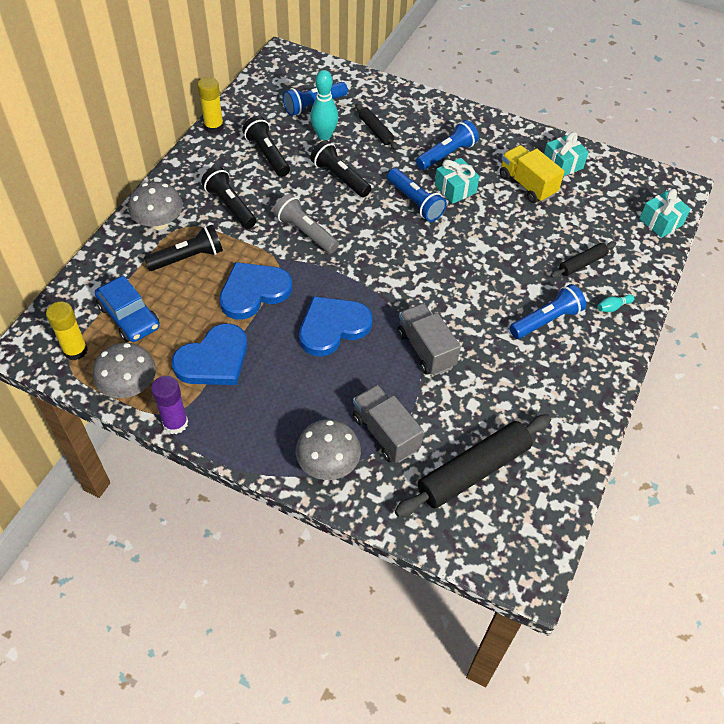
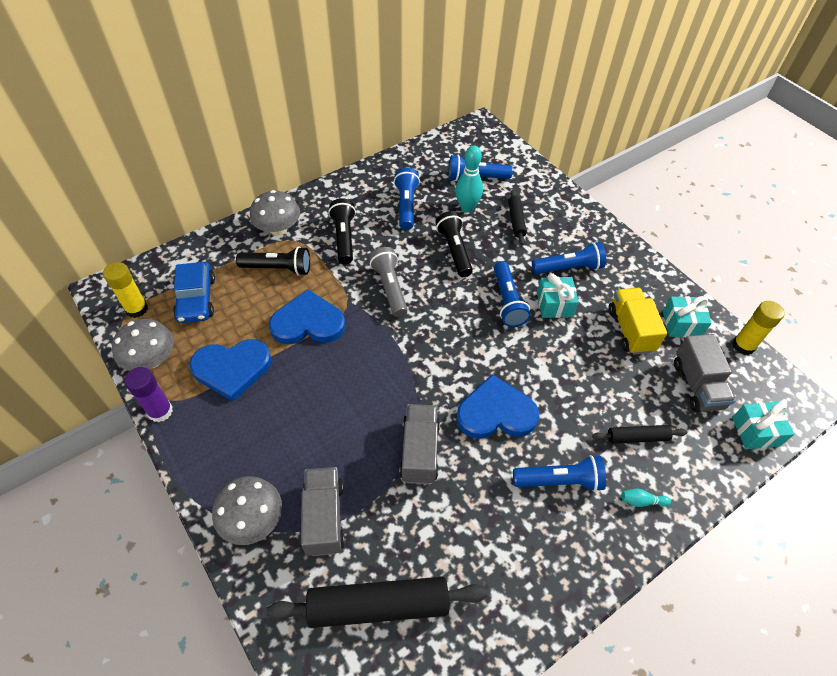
camera: 30 degrees right, 0 degrees up
(214, 127) = (379, 165): yellow glue stick -> yellow glue stick (743, 345)
(267, 154) = (406, 205): black flashlight -> blue flashlight
(332, 327) = (351, 387): blue heart -> blue heart (496, 412)
(601, 206) = (697, 385): none -> grey truck

